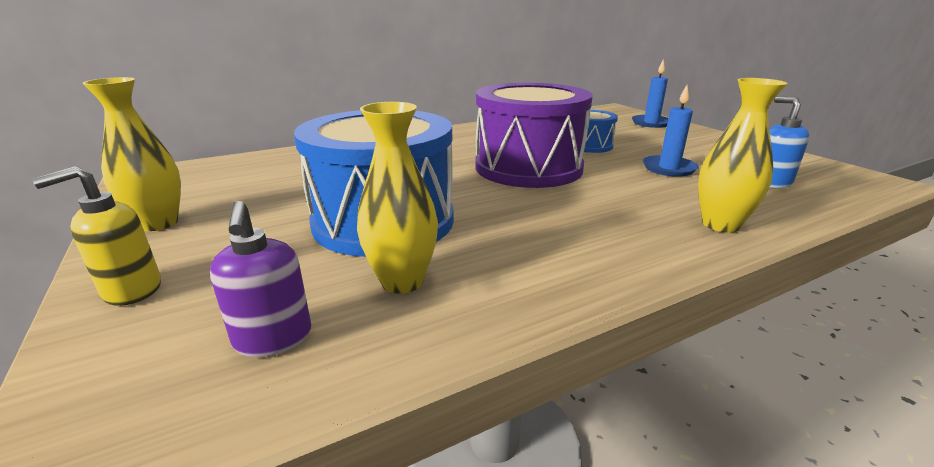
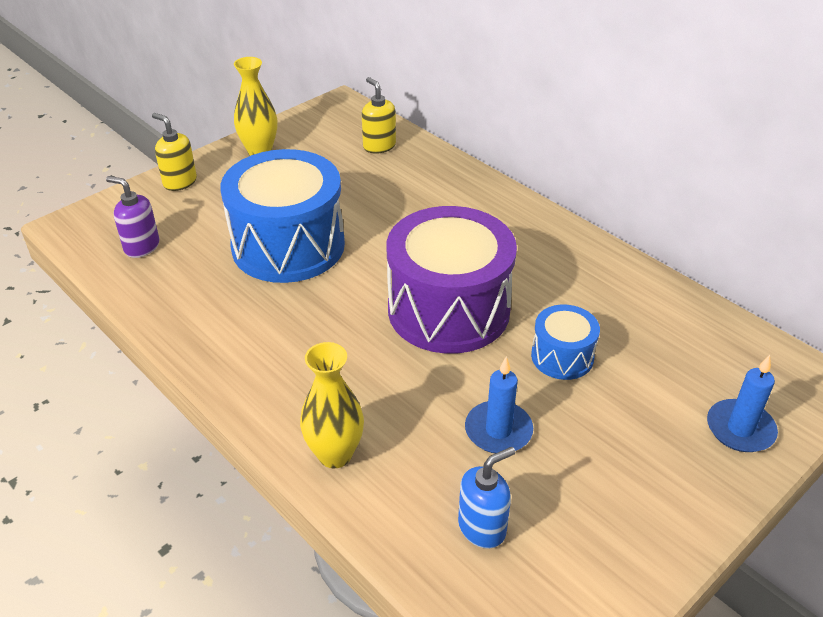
camera: 75 degrees right, 15 degrees up
(258, 166) = (379, 146): none -> yellow soap dispenser
(273, 339) = (141, 247): purple soap dispenser -> purple soap dispenser turned 60 degrees clockwise
(402, 281) = (202, 276): yellow vase -> none

